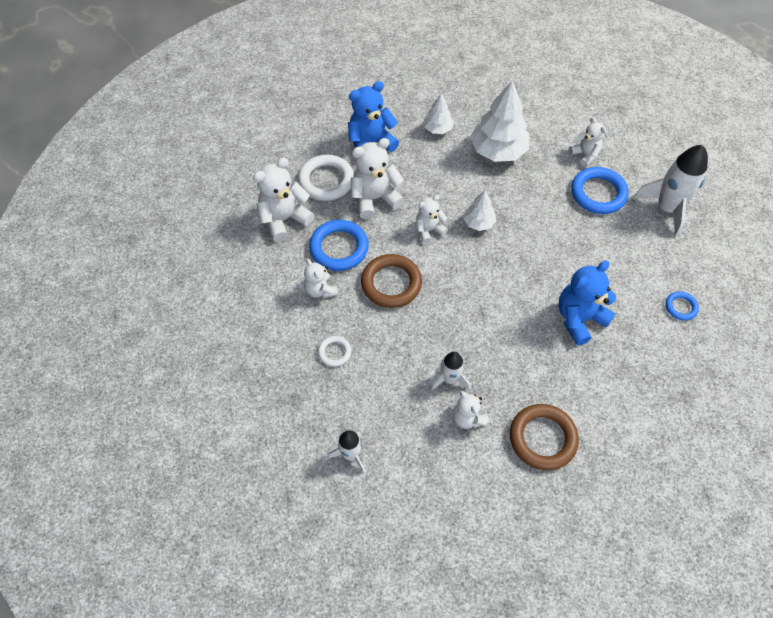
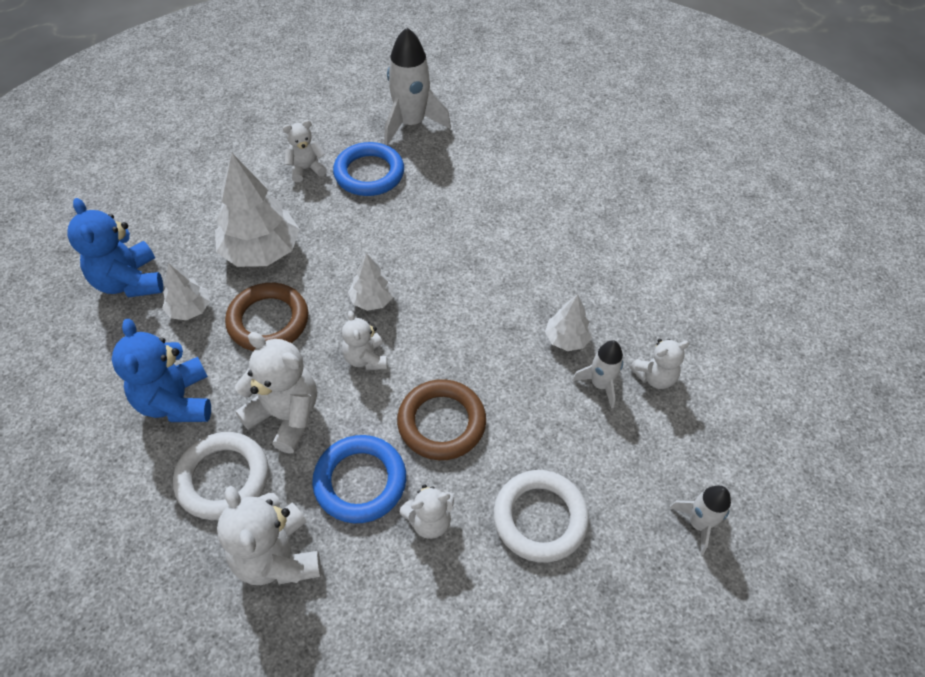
camera: 80 degrees left, 5 degrees down
(334, 352) = (540, 518): white ring -> white ring, size x1.91
(374, 199) = (285, 416): white teddy bear -> white teddy bear turned 135 degrees clockwise
(484, 351) = (567, 339): none -> white tree
(542, 438) = (686, 310): brown ring -> brown ring (268, 321)
(579, 319) = (538, 237): blue teddy bear -> blue teddy bear (129, 281)
(680, 307) = (540, 151): blue ring -> none

